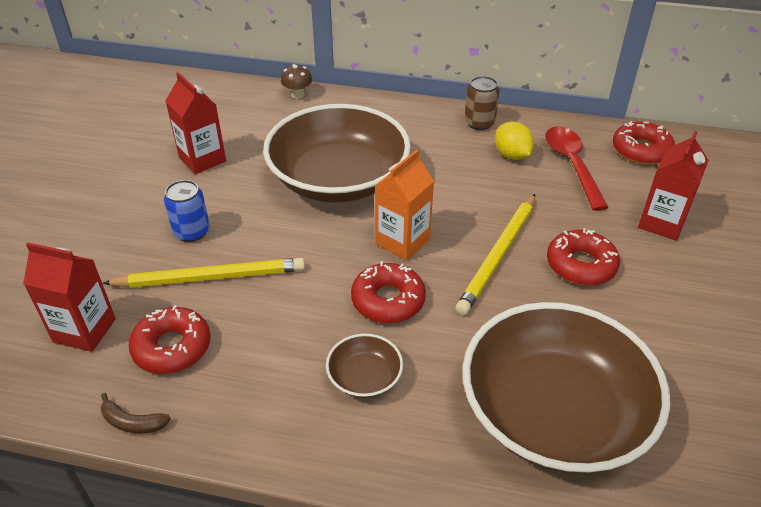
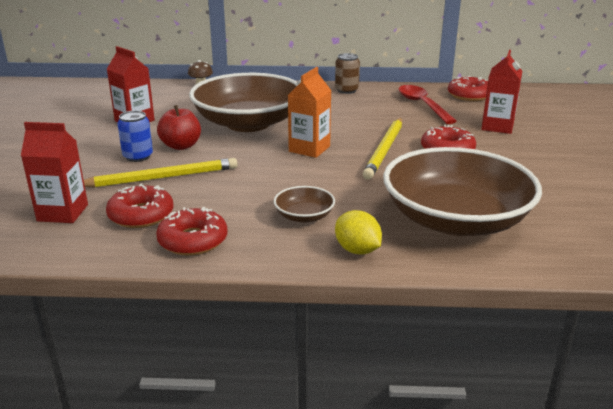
camera: 10 degrees left, 15 degrees down
(132, 422) = (120, 256): brown banana -> none
(247, 217) = (181, 146): none -> red apple
(388, 300) = (308, 177): red donut -> red donut (193, 240)
(511, 155) = (376, 103): yellow lemon -> yellow lemon (357, 250)

